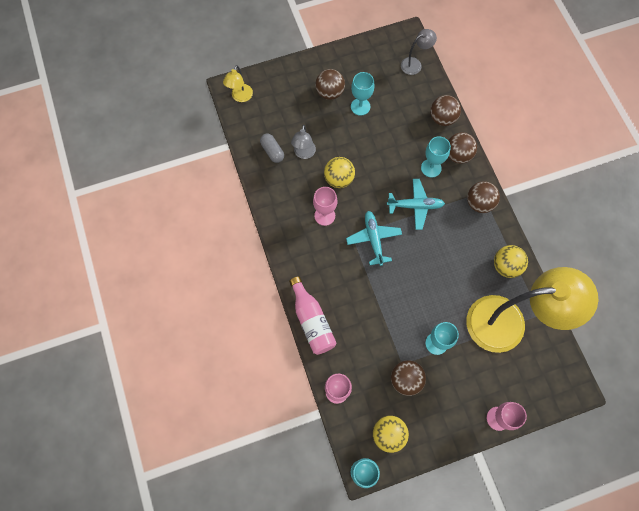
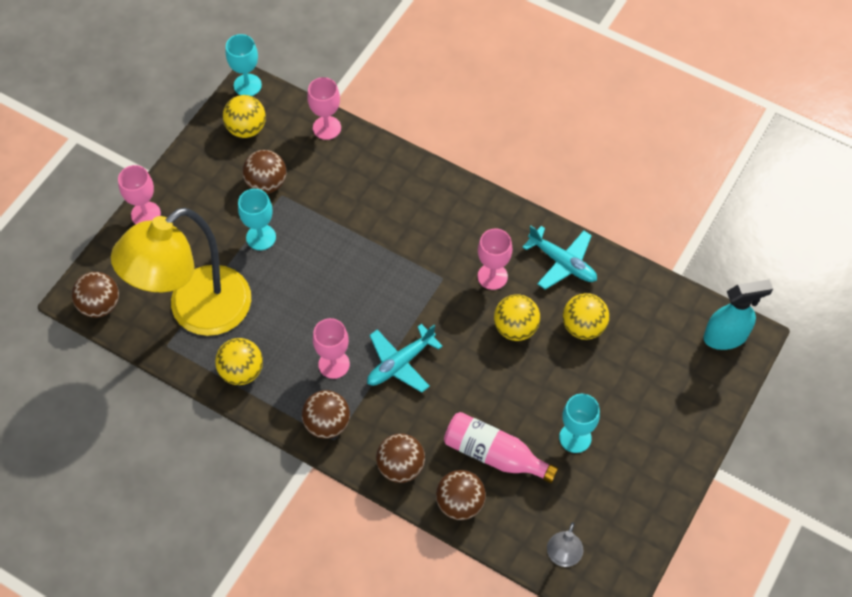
camera: 140 degrees right, 10 degrees down
(240, 97) = (725, 337): yellow lamp -> turquoise spray bottle
(272, 151) = (620, 302): grey capsule -> none
(304, 153) = (583, 327): grey lamp -> yellow ball
(312, 321) = (407, 168): pink bottle -> pink bottle (494, 454)
(329, 92) = (629, 427): brown ball -> brown ball (100, 305)
(373, 239) = (416, 291): turquoise plane -> turquoise plane (562, 263)
(431, 168) = (420, 424): turquoise goblet -> none
(451, 232) = (334, 364): none -> pink goblet

